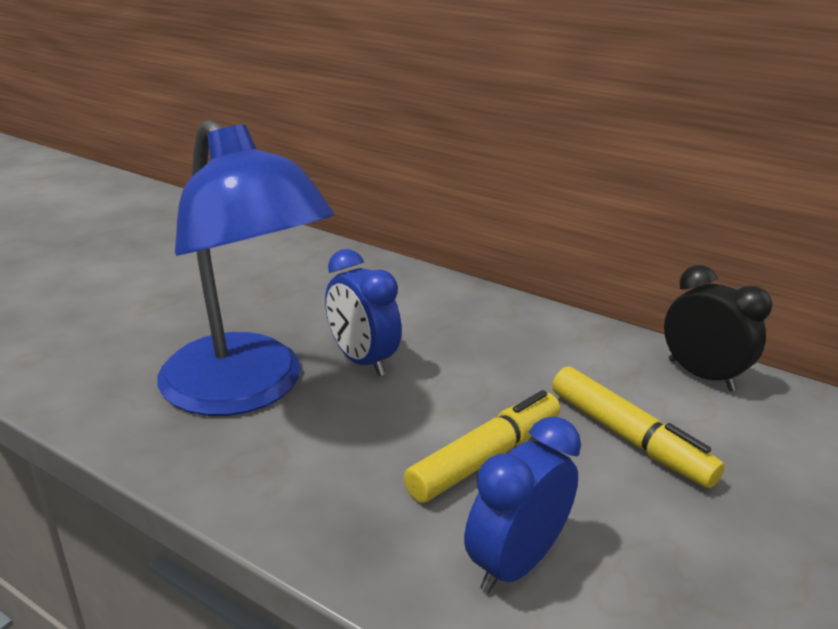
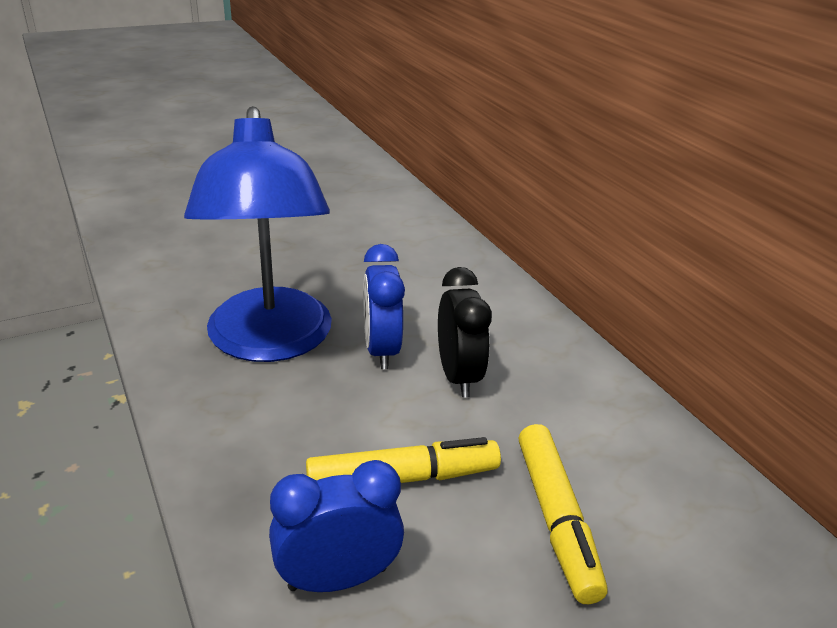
camera: 30 degrees right, 5 degrees up
(701, 375) = (706, 490): black clock -> black clock (458, 376)

